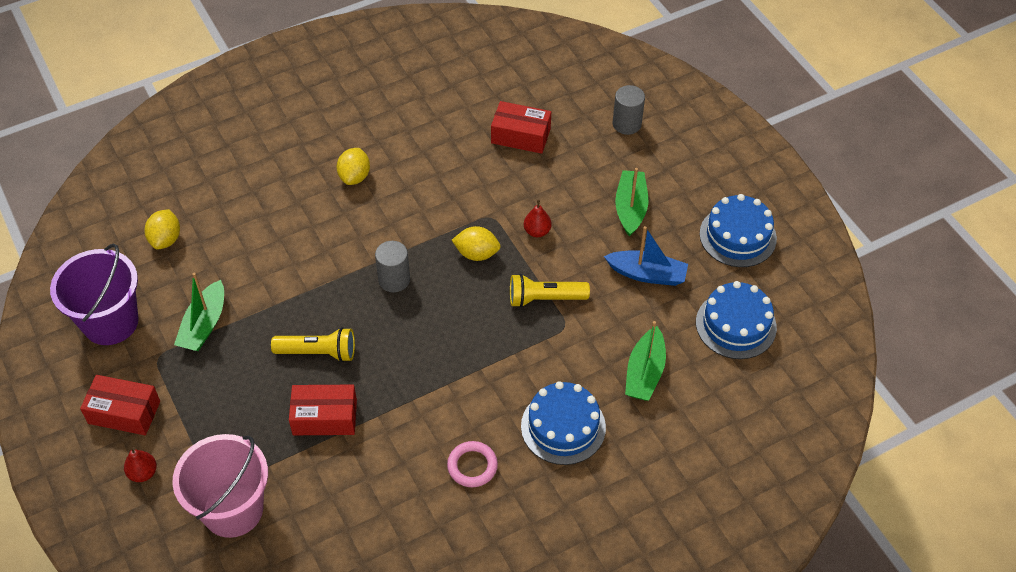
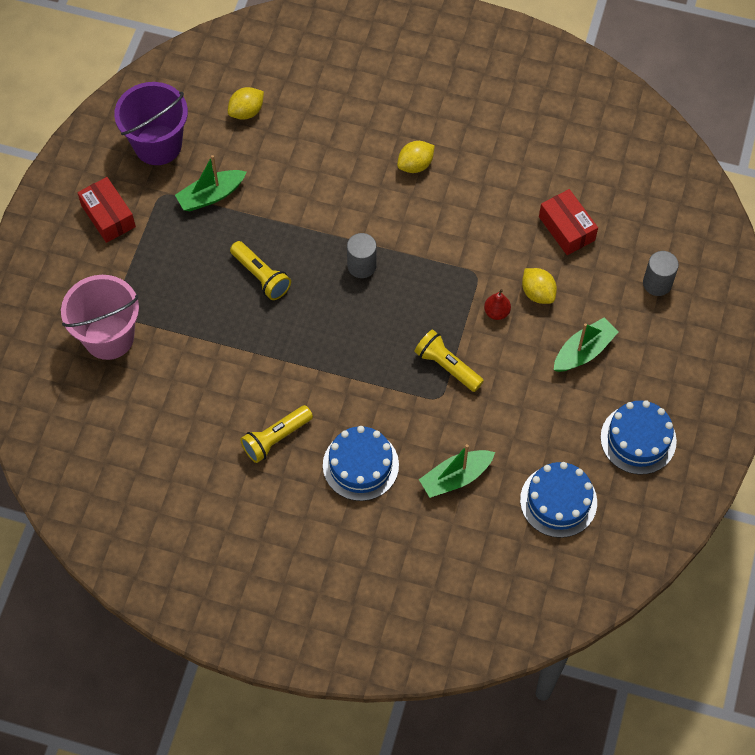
camera: 45 degrees right, 10 degrees up
(143, 473) = (81, 267): red pear -> none
(325, 417) = (220, 325): red box -> none
(472, 466) = (276, 438): pink ring -> yellow flashlight
(476, 253) = (437, 293): yellow lemon -> yellow lemon (537, 293)
(647, 274) = (538, 410): blue boat -> none

